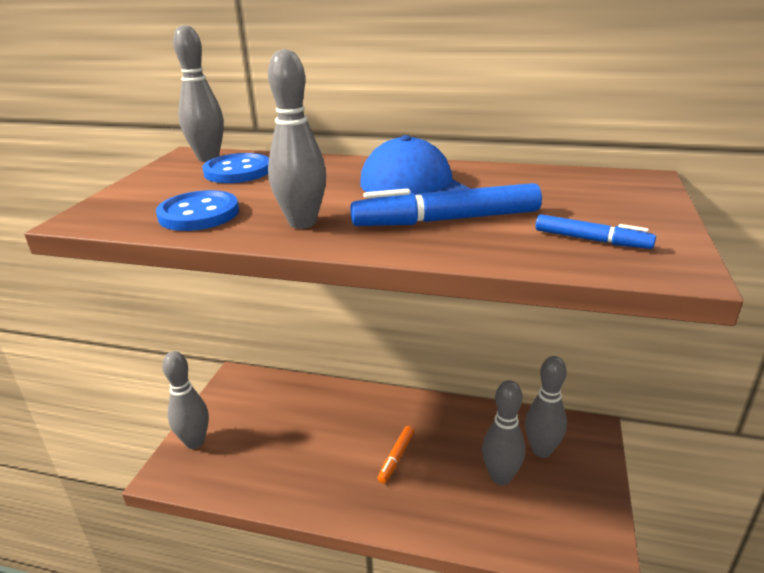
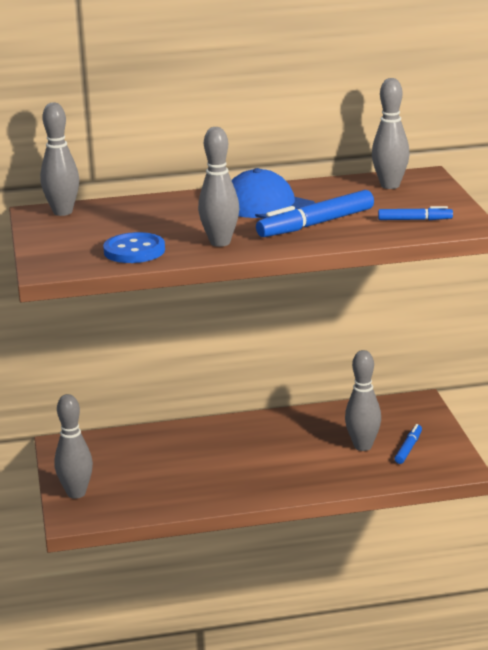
camera: 25 degrees left, 5 degrees down
(238, 171) = (109, 218): blue button -> none
(396, 457) = (269, 457): orange marker -> none
(541, 450) = (385, 423): grey bowling pin -> grey bowling pin (390, 186)
(551, 499) = (408, 448): none -> blue marker

